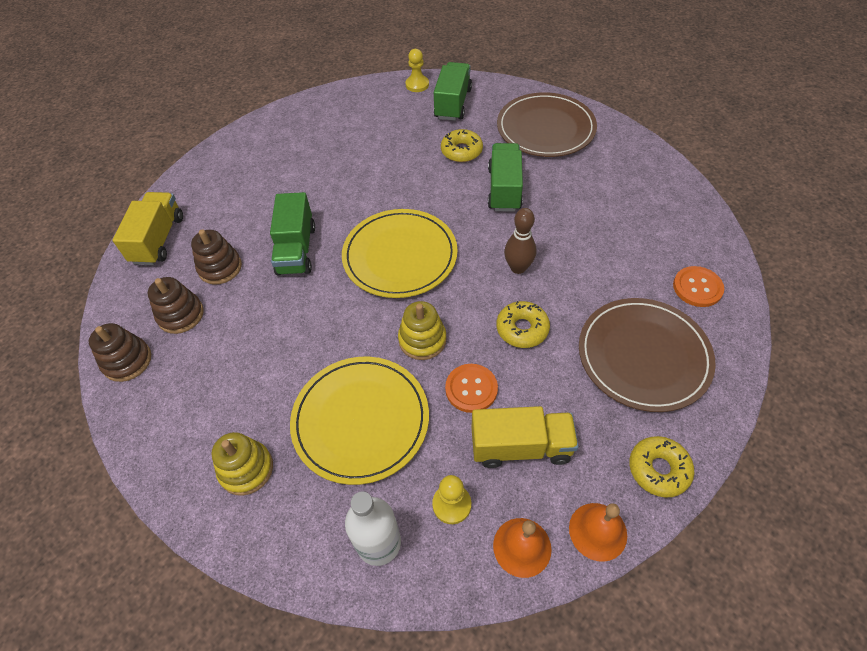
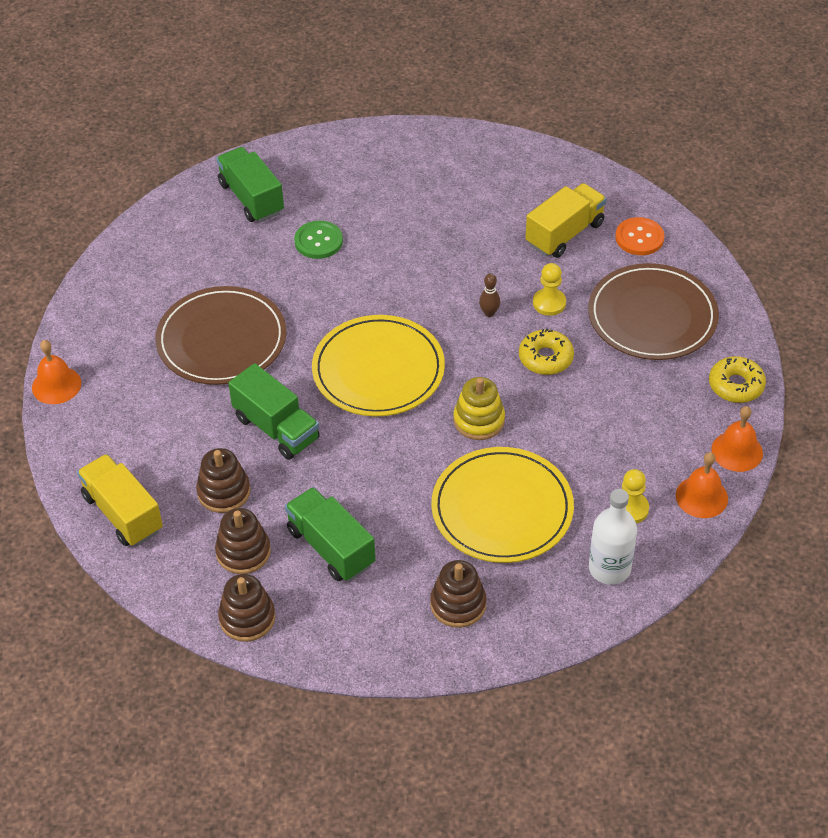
camera: 45 degrees left, 5 degrees down
(225, 144) = (56, 385): none -> orange bell
(246, 469) = (458, 604): yellow stacking toy -> brown stacking toy
(417, 85) = (188, 199): yellow pawn -> yellow pawn (549, 303)
(461, 151) = (318, 241): yellow donut -> green button
(471, 389) = (557, 427): orange button -> none
(504, 189) = (400, 253): green truck -> green truck (331, 547)
(518, 268) = (489, 313): brown bowling pin -> brown bowling pin, size x0.62
(521, 446) = (635, 438): yellow truck -> yellow truck (564, 234)
(545, 128) = (372, 171): brown plate -> brown plate (221, 340)

